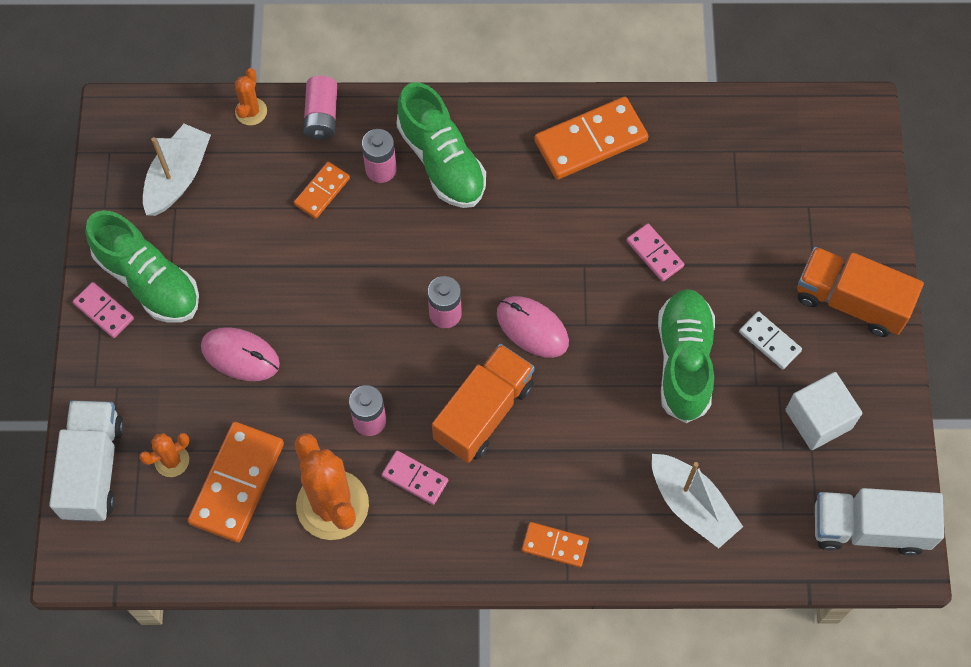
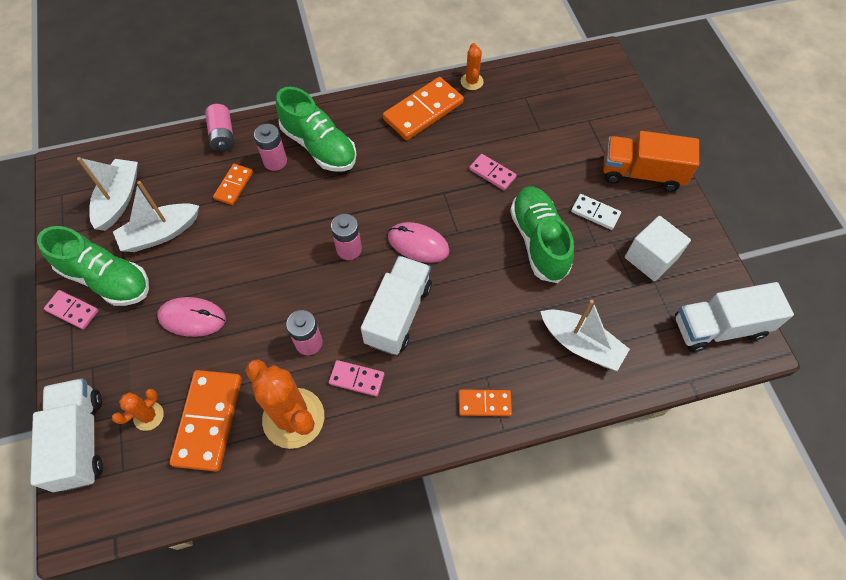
camera: 15 degrees left, 5 degrees down
(221, 236) = (160, 234): none -> white boat
(251, 111) = (168, 144): orange cactus -> orange cactus (471, 82)
(484, 412) = (398, 314): orange truck -> white truck

